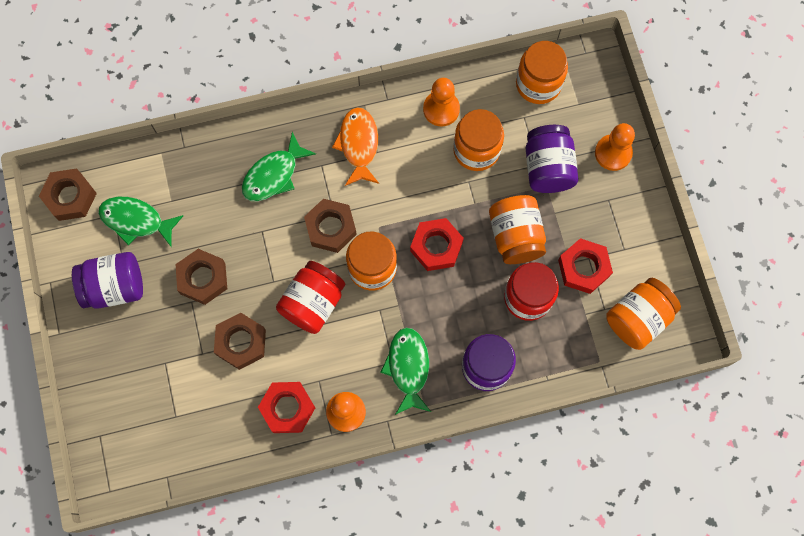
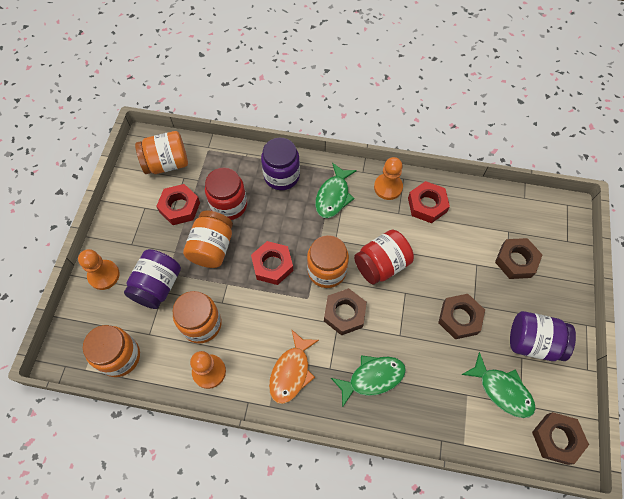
camera: 155 degrees left, 10 degrees down
(241, 342) = (445, 260): brown nut -> brown nut (516, 261)

